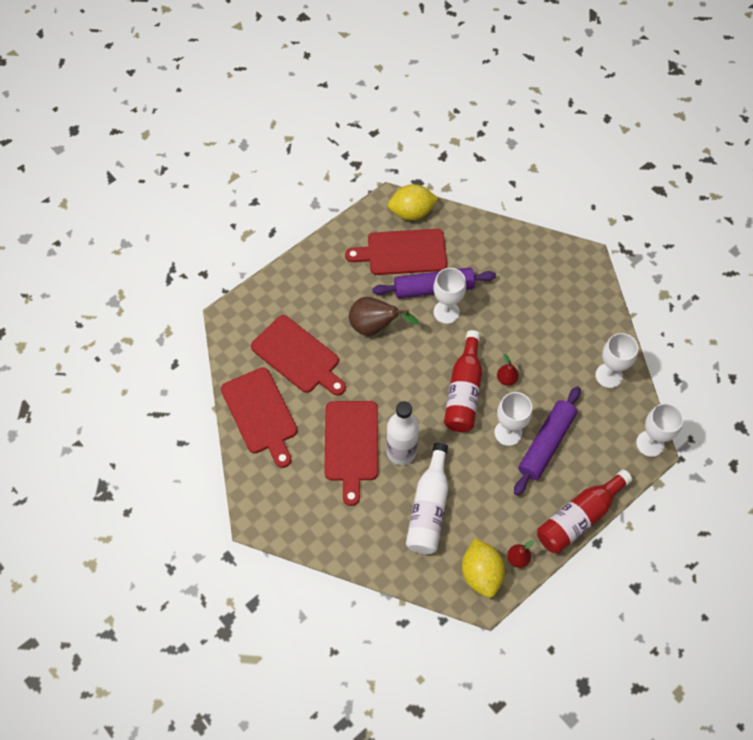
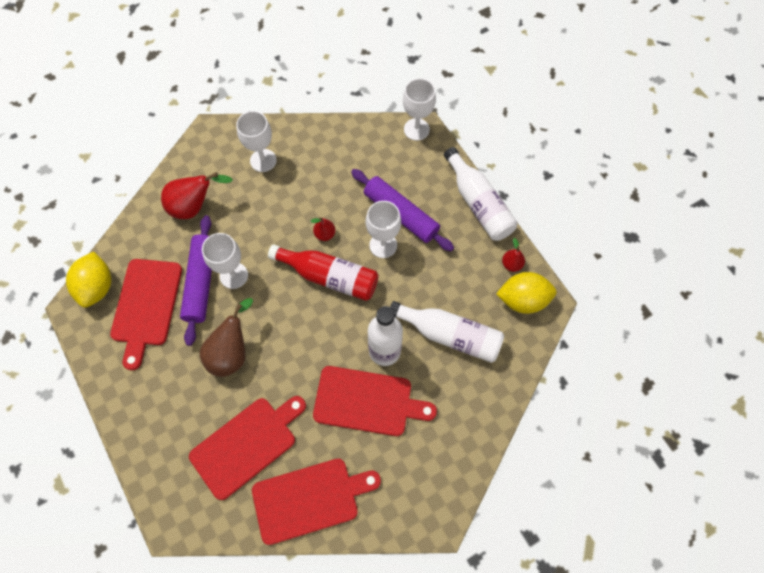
camera: 80 degrees left, 5 degrees up
(506, 265) = (194, 206): none -> red pear
(579, 517) = (478, 203): red bottle -> white bottle
(608, 375) = (341, 145): white goblet -> white goblet (263, 160)

